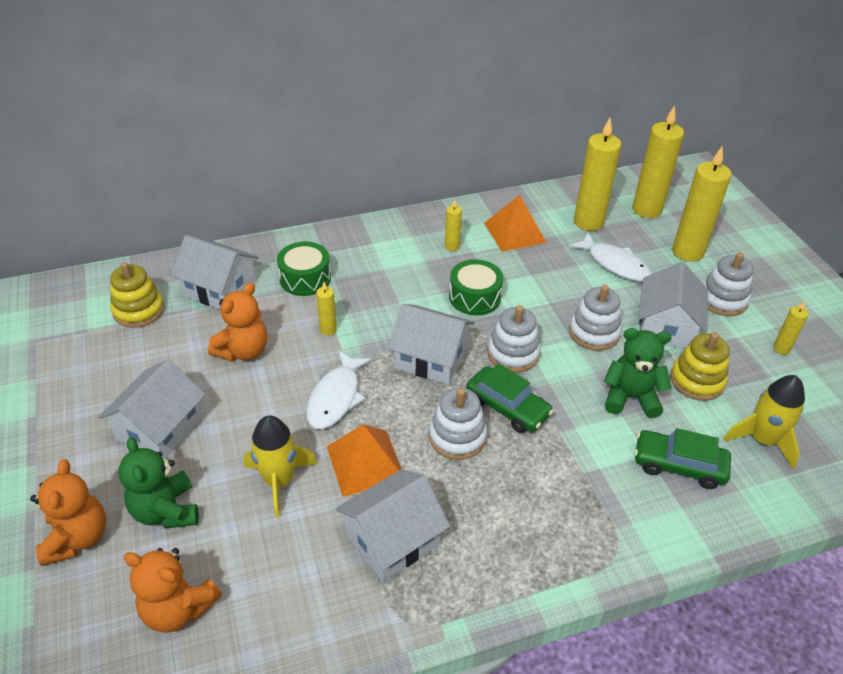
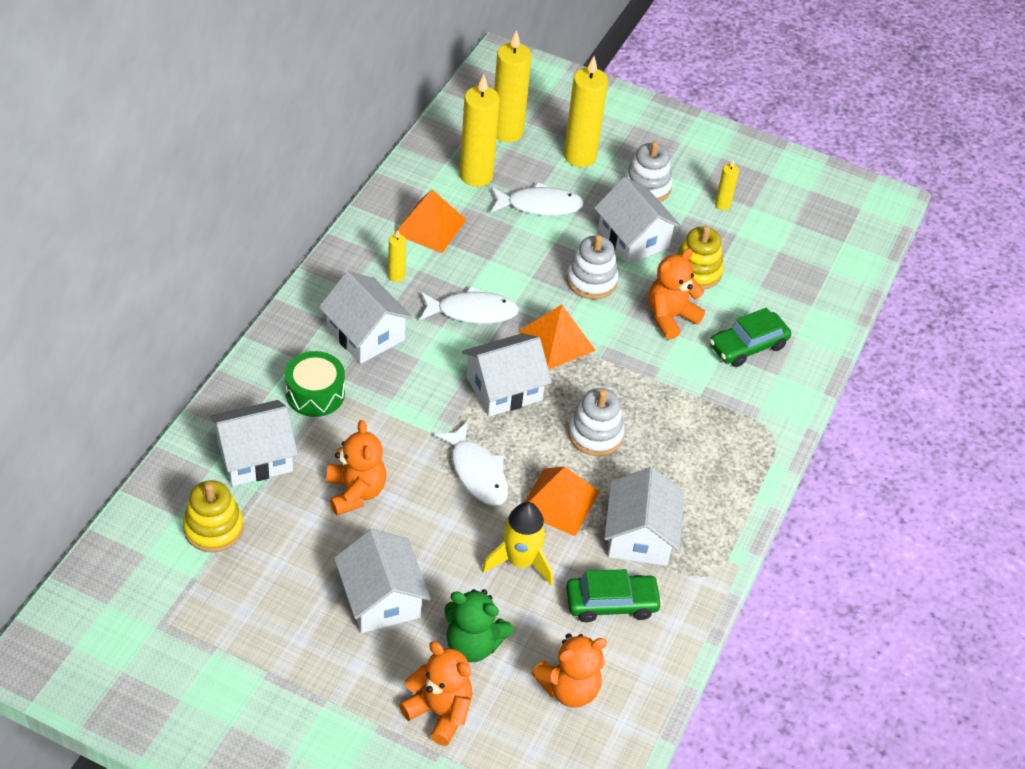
camera: 50 degrees left, 5 degrees up
(328, 330) = (397, 424): yellow candle -> none
(384, 266) = (365, 334): none -> white house
(475, 297) = (472, 312): green drum -> white fish
(507, 407) = (601, 386): green car -> green car (611, 603)
(513, 354) = (556, 340): white stacking toy -> orange pyramid
(630, 398) = (670, 317): green teddy bear -> orange teddy bear
(762, 440) = (776, 289): yellow rocket -> none

